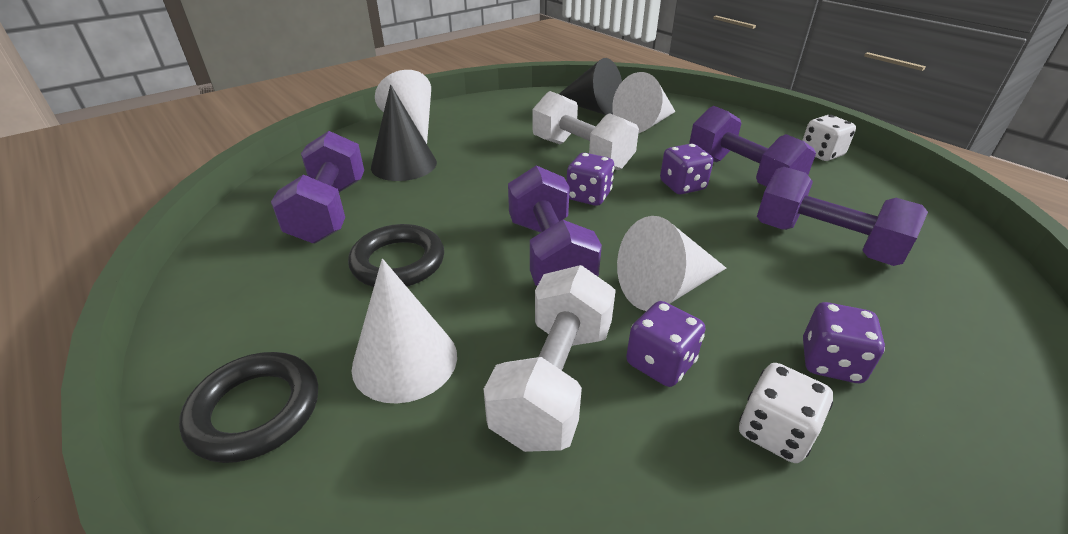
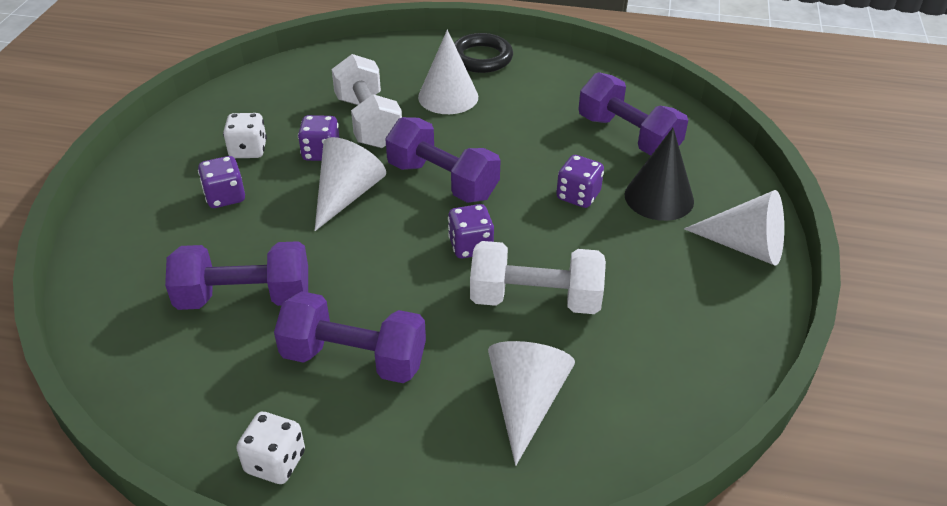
camera: 140 degrees right, 5 degrees up
(398, 262) = (526, 131): black ring -> none
(592, 108) = (622, 402): black cone -> none
(682, 186) = (401, 305): purple dice -> purple dice (578, 196)

